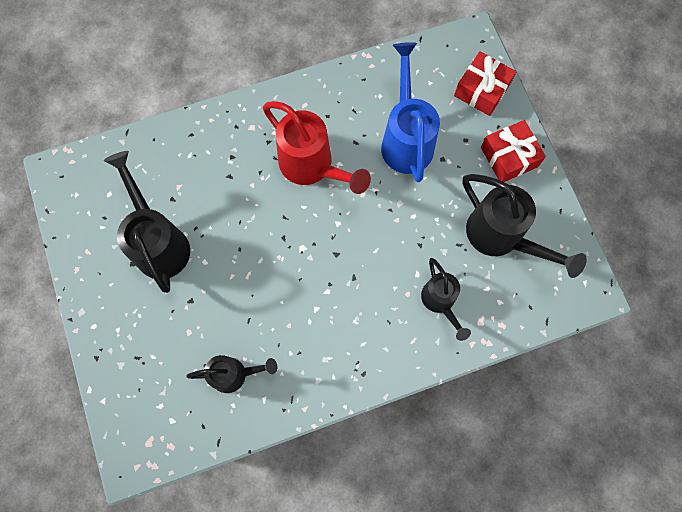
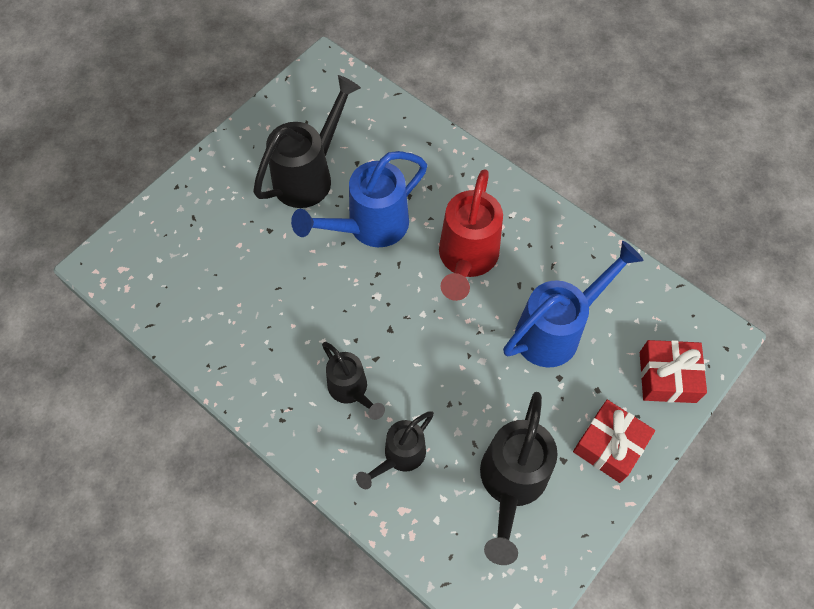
camera: 60 degrees right, 10 degrees down
(235, 374) = (220, 304): black watering can -> black watering can (351, 391)
(238, 222) = (369, 227): none -> blue watering can

